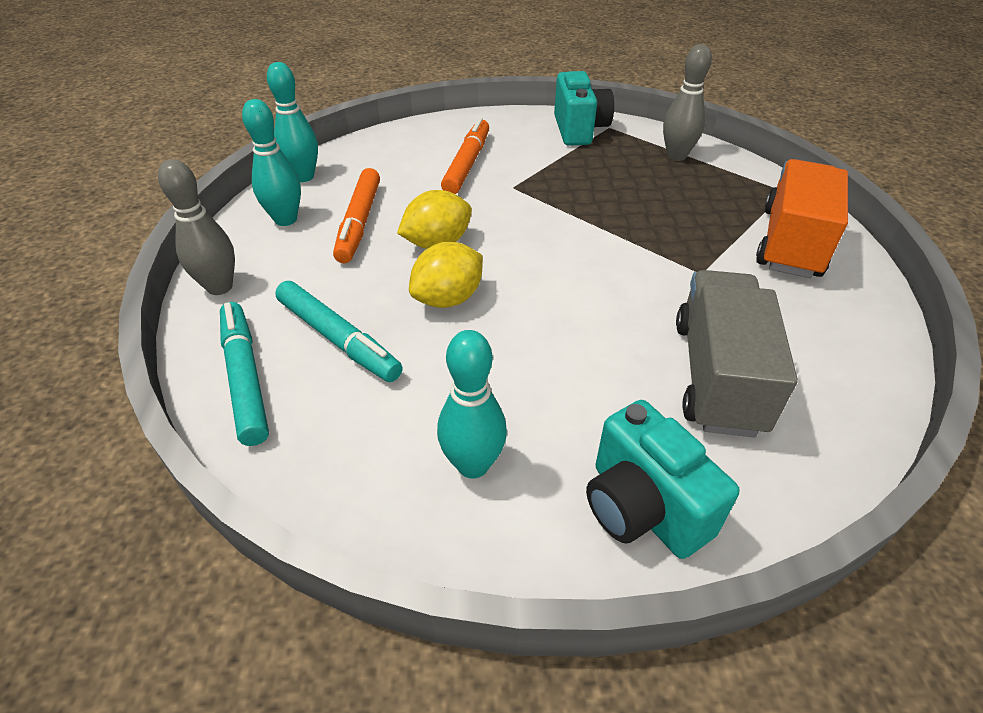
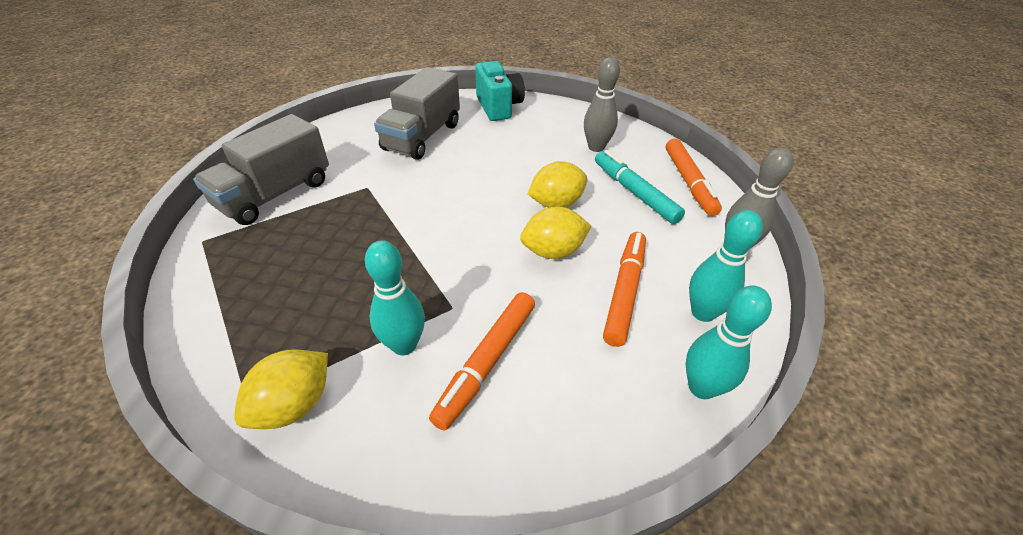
camera: 165 degrees left, 0 degrees up
(245, 378) = (689, 182): turquoise marker -> orange marker
(473, 465) = (564, 129): turquoise bowling pin -> turquoise bowling pin (404, 345)
(579, 130) = (294, 405): turquoise camera -> yellow lemon
(676, 156) = (235, 314): grey bowling pin -> grey bowling pin (596, 147)
(790, 242) = (275, 194): orange truck -> grey truck

